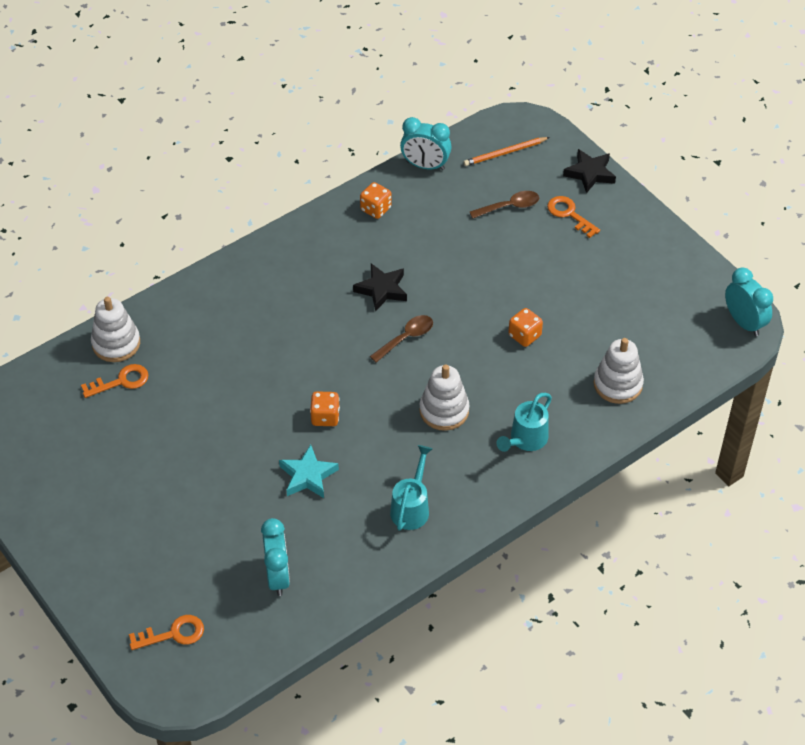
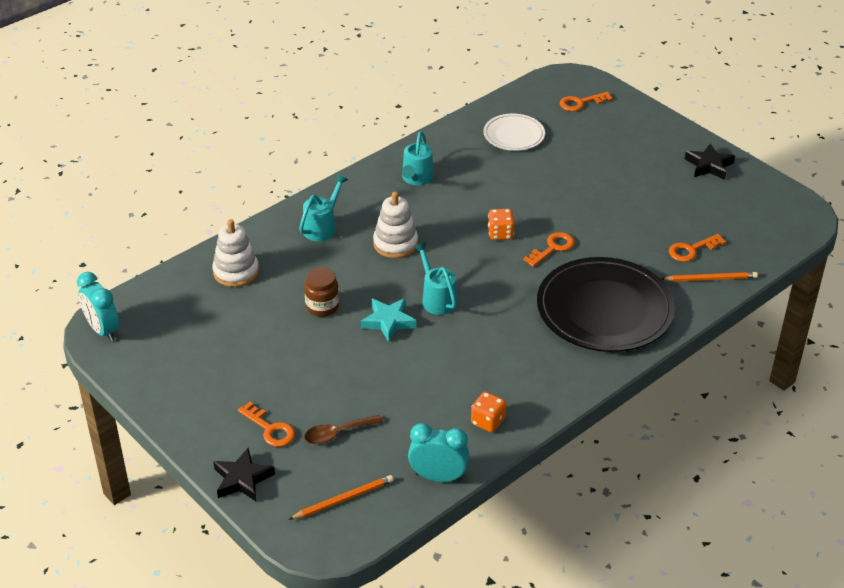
camera: 175 degrees right, 10 degrees down
(116, 343) = (711, 279): white stacking toy -> orange pencil
(238, 314) = (604, 309): none -> black plate
(271, 394) = (552, 248): none -> orange key
(277, 576) = (514, 135): turquoise clock -> white plate
(308, 476) = (505, 194): turquoise star -> turquoise star (388, 322)
(382, 290) = (467, 340): black star -> black star (709, 165)
(406, 338) = (437, 298): brown spoon -> turquoise watering can
(524, 336) = (322, 307): orange dice -> brown jar

